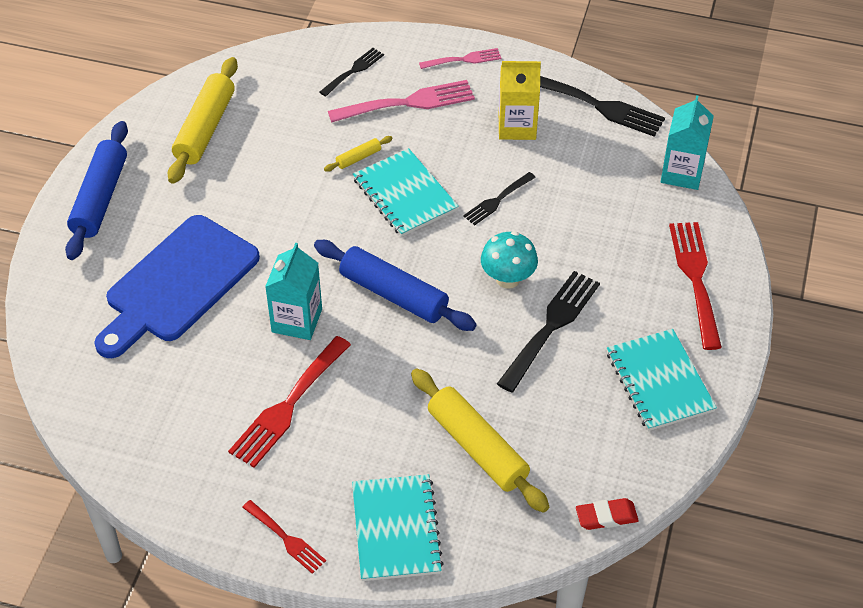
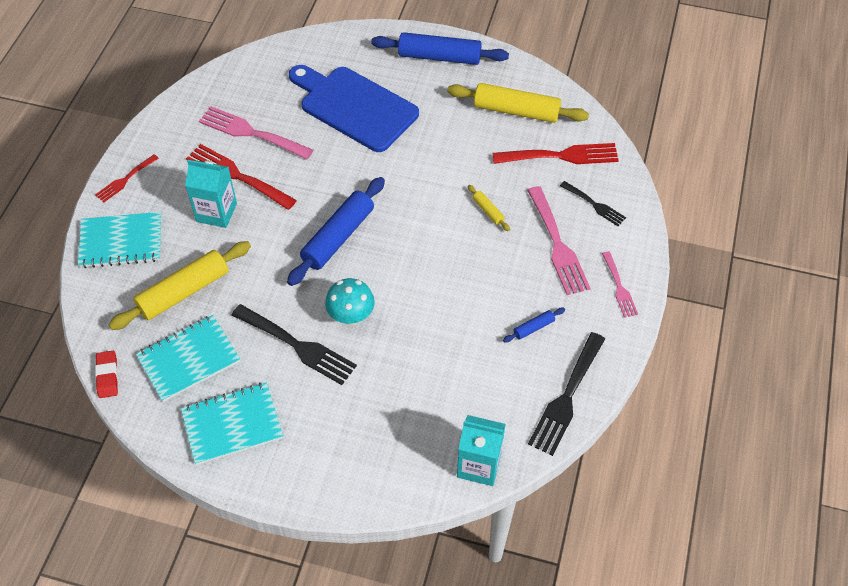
camera: 90 degrees right, 5 degrees up
(212, 395) = (251, 133): none -> pink fork
(297, 320) = (315, 177): turquoise carton -> turquoise carton (216, 212)
(404, 195) = (446, 243): turquoise notebook -> turquoise notebook (189, 359)
(497, 200) = (440, 310): black fork -> none
(517, 126) = (533, 328): yellow carton -> blue rolling pin
(695, 278) = (345, 464): red fork -> red fork (561, 156)

